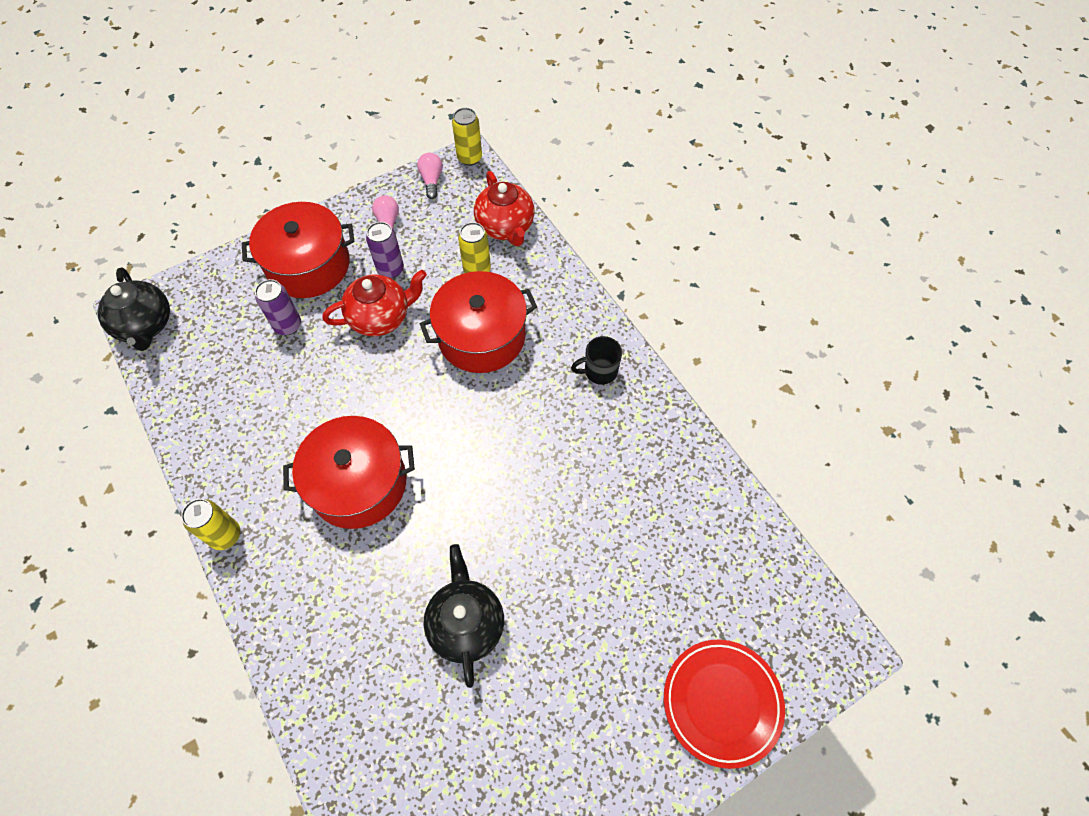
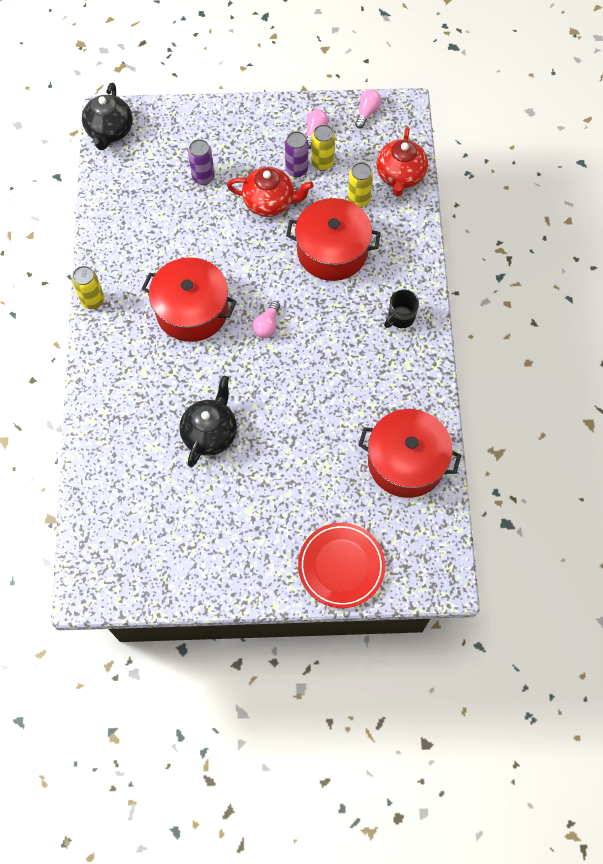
camera: 30 degrees right, 5 degrees up
(308, 265) = (240, 138): red pot -> red pot (406, 462)
(458, 455) = (267, 325): none -> pink light bulb
(469, 158) = (406, 107): yellow can -> yellow can (322, 163)
(599, 371) = (400, 318): black mug -> black mug turned 60 degrees counterclockwise

